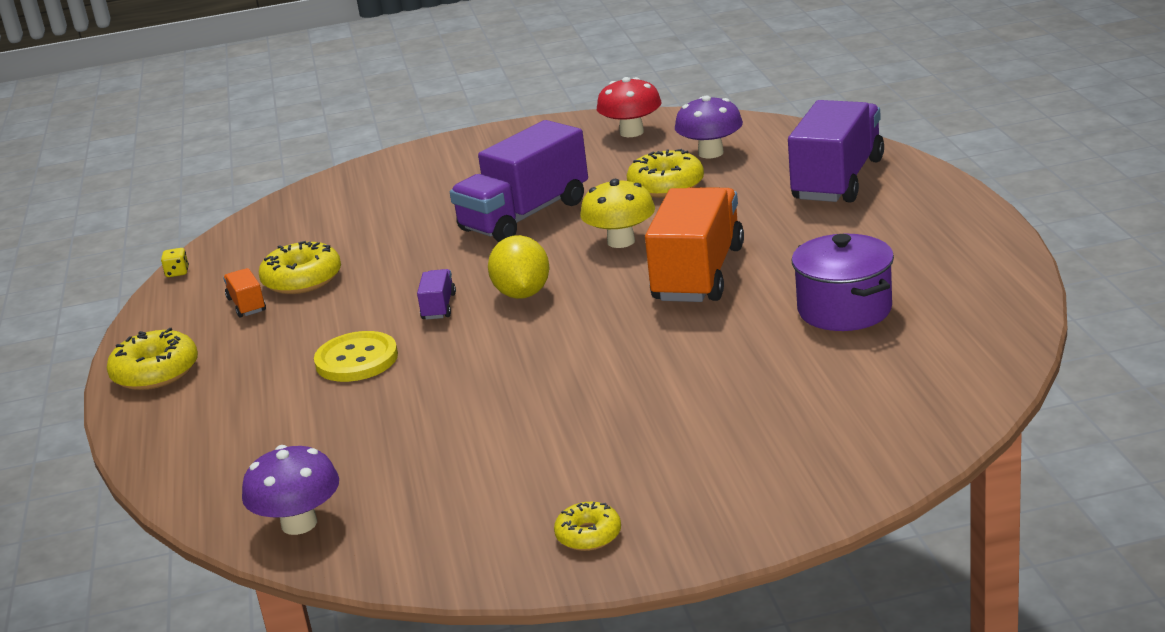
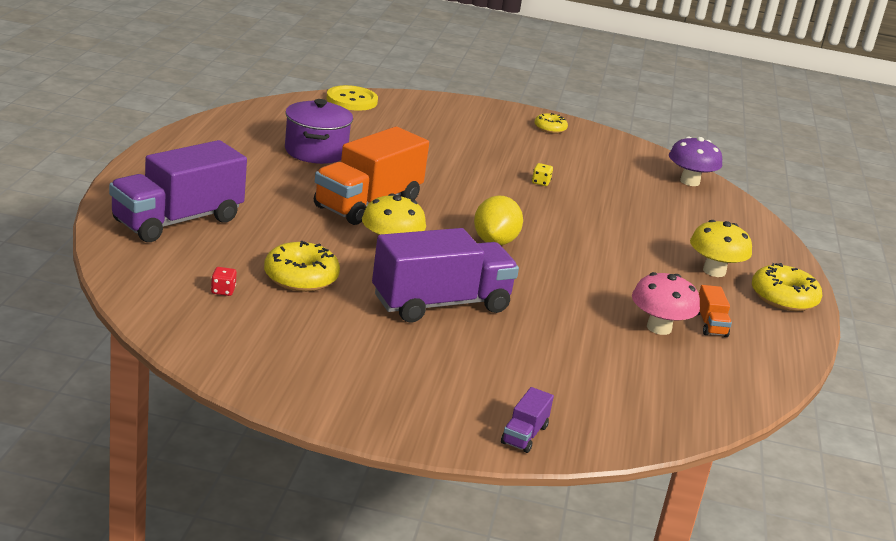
camera: 165 degrees left, 0 degrees up
(177, 272) = (776, 388): yellow dice -> yellow dice (540, 182)
(246, 371) = (714, 271): none -> yellow mushroom
(302, 280) = (659, 328): yellow donut -> pink mushroom
(356, 360) = (633, 247): yellow button -> yellow button (351, 100)
(439, 307) = (559, 258): purple truck -> purple truck (524, 435)
(631, 132) = (252, 352): red mushroom -> none
(710, 153) = (223, 291): purple mushroom -> red dice

